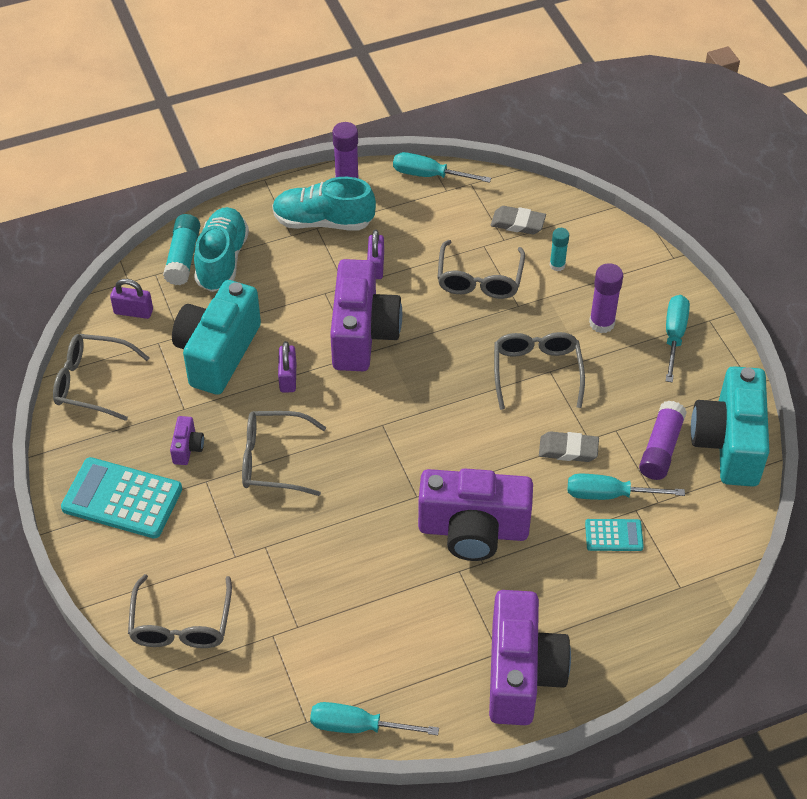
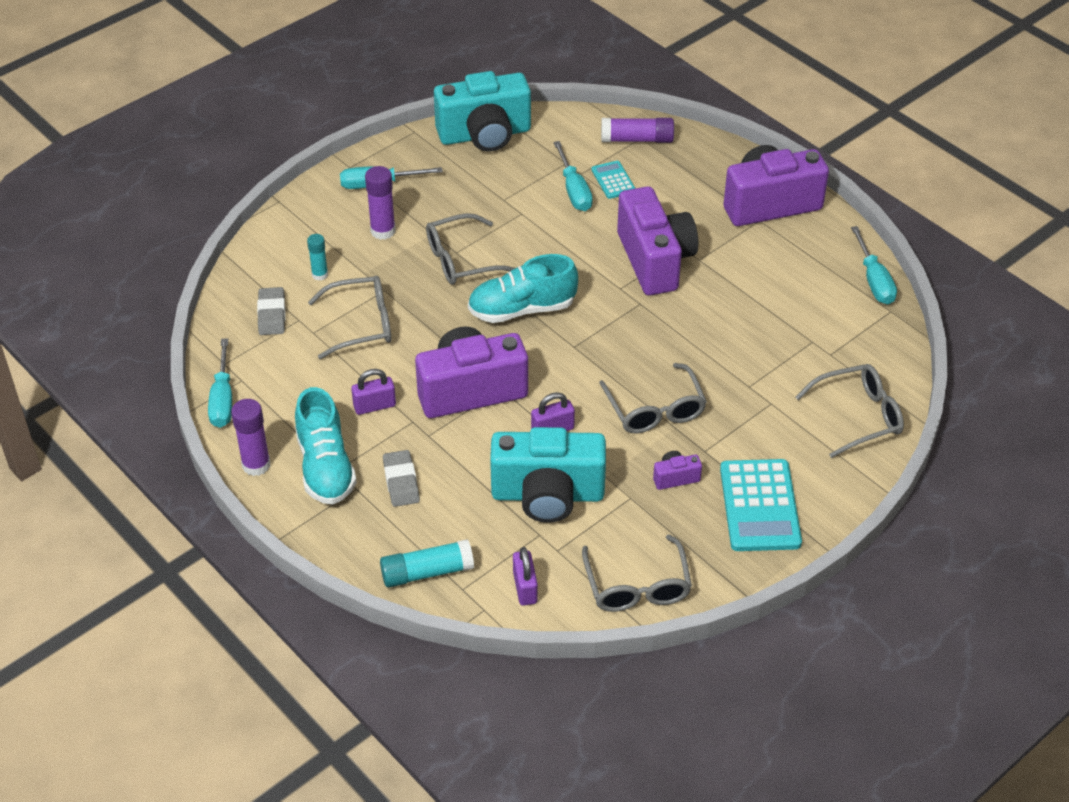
camera: 110 degrees left, 5 degrees down
(222, 260) = (417, 536): turquoise shoe -> turquoise shoe (522, 309)
(568, 449) = (540, 223): grey eraser -> grey eraser (401, 481)
(661, 448) = (510, 170): purple glue stick -> purple glue stick (637, 139)

